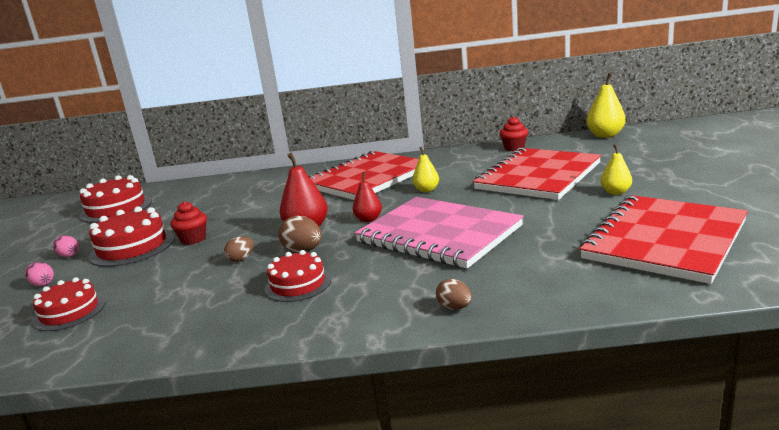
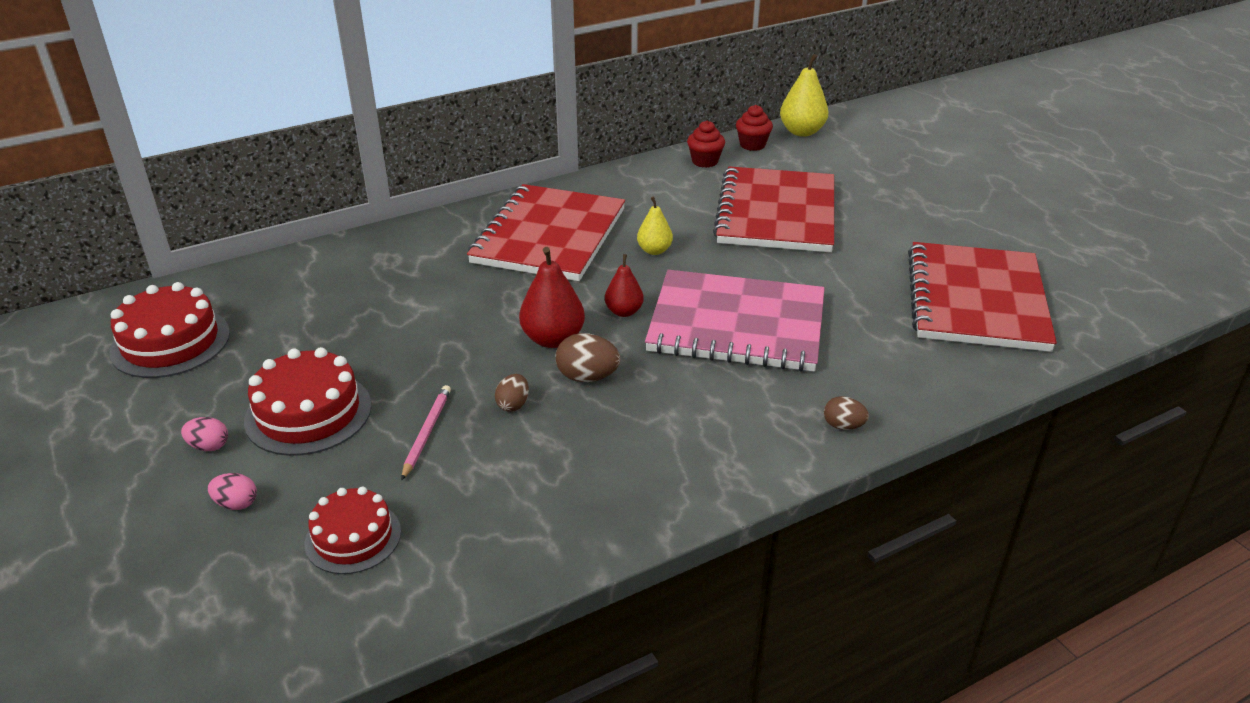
camera: 30 degrees left, 15 degrees up
(176, 266) = (426, 433): none -> pink pencil
(193, 239) = (396, 383): red cupcake -> red cupcake (752, 145)
(298, 284) = (635, 429): red cake -> none
(615, 192) = (882, 233): yellow pear -> none

